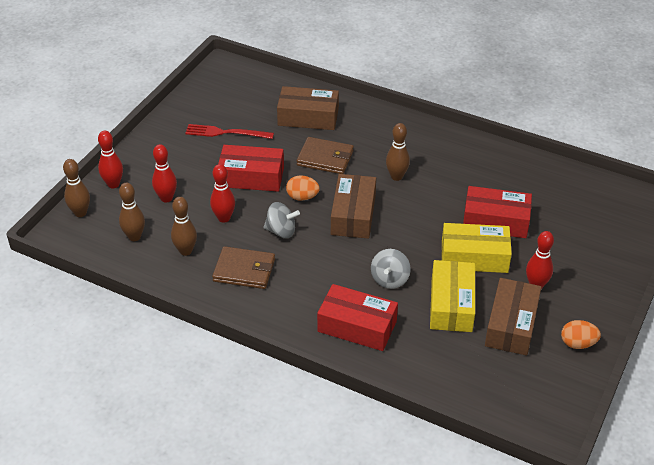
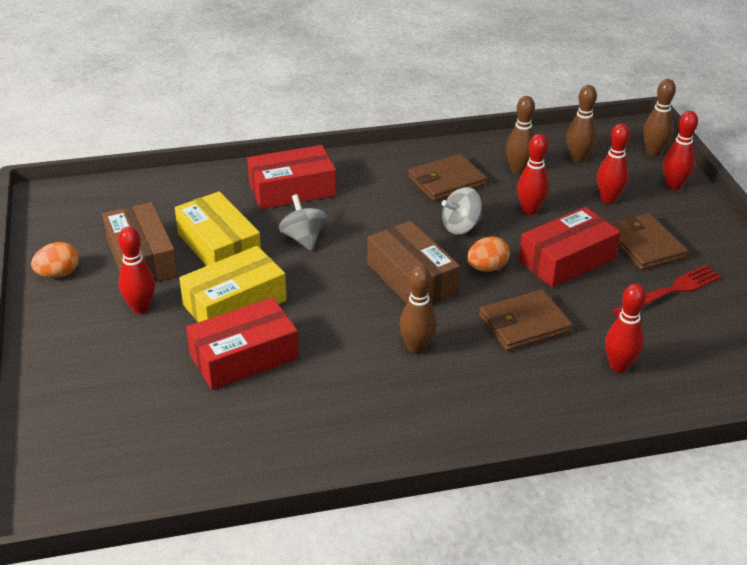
camera: 140 degrees right, 5 degrees down
(196, 161) = (644, 245): none -> brown wallet
(308, 117) = (619, 366): brown box -> red bowling pin

